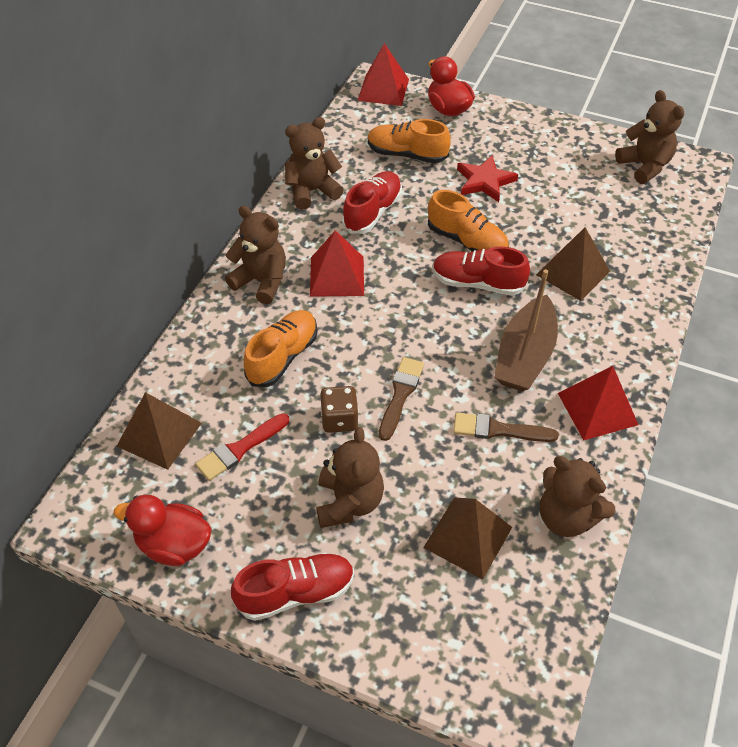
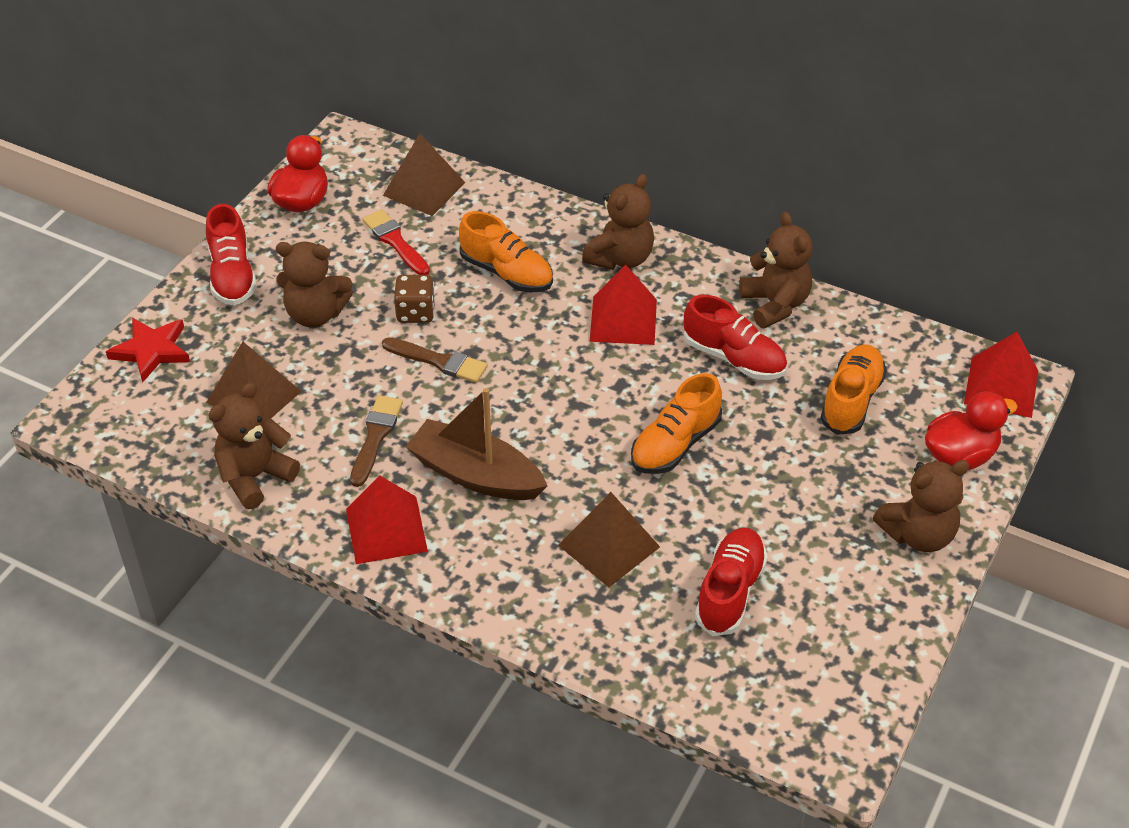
camera: 95 degrees right, 5 degrees down
(477, 283) = (599, 446): red shoe -> red shoe (730, 592)
(484, 181) = (795, 477): red star -> red star (151, 351)
(644, 166) = (832, 678): brown teddy bear -> brown teddy bear (918, 534)

